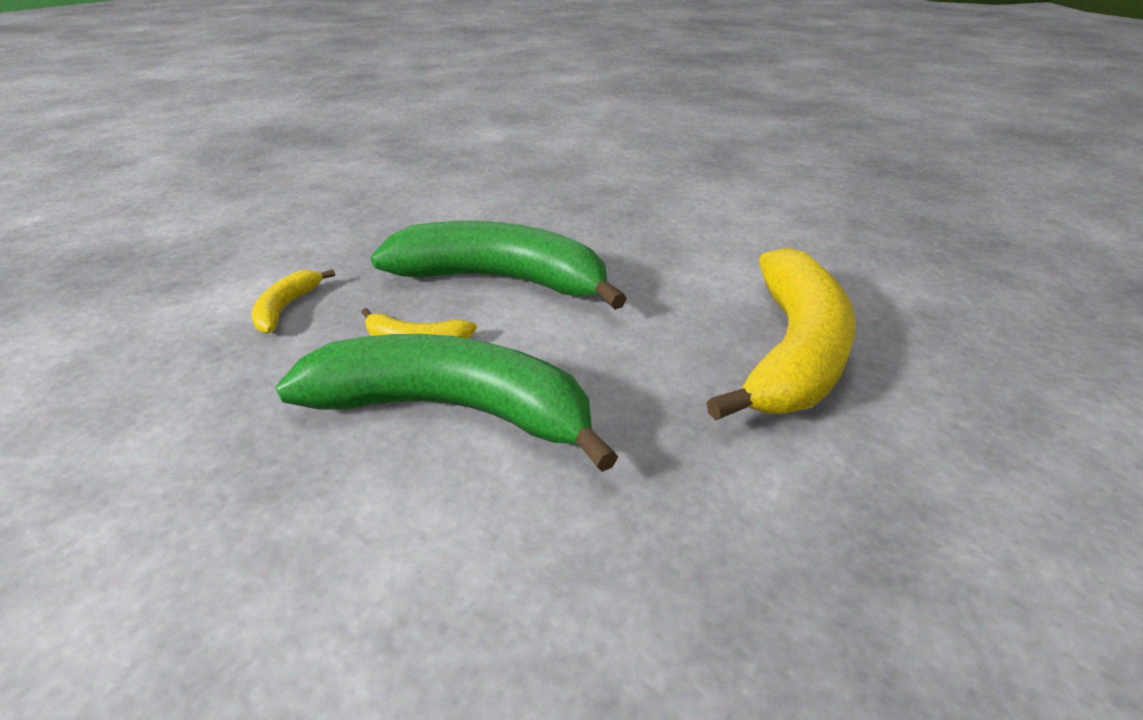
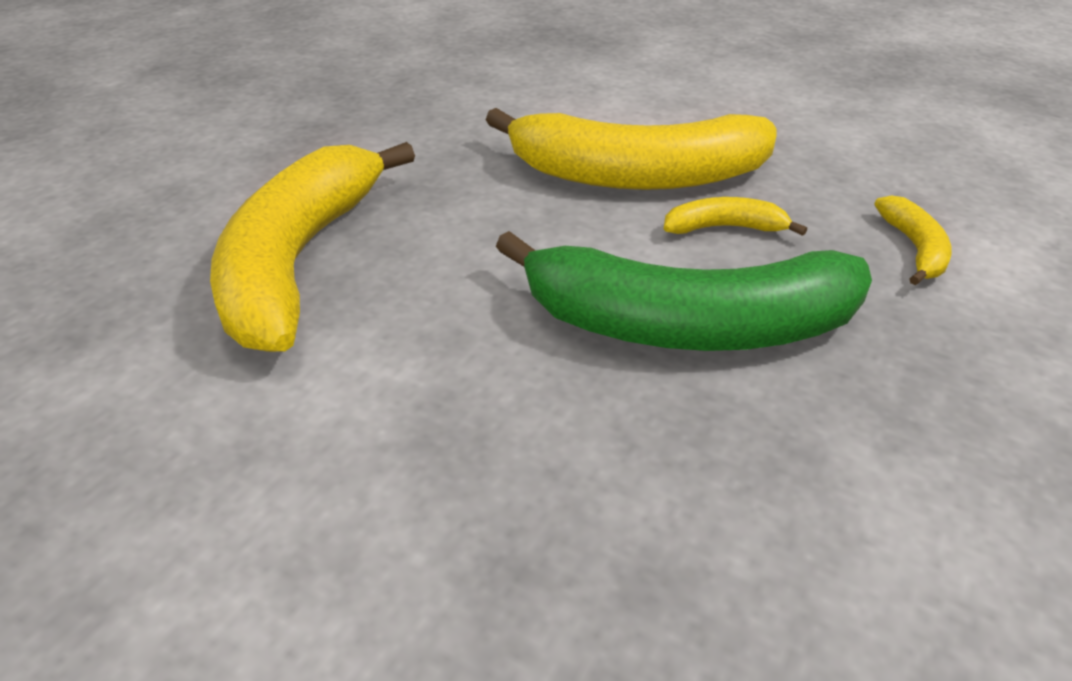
camera: 170 degrees right, 5 degrees up
(452, 410) = (636, 175): green banana -> yellow banana

